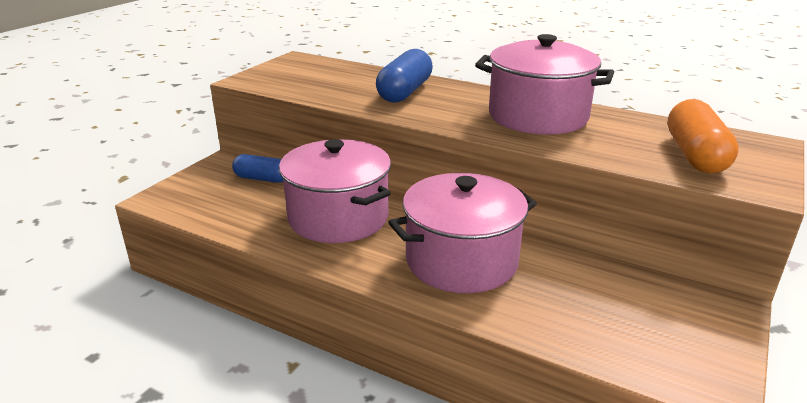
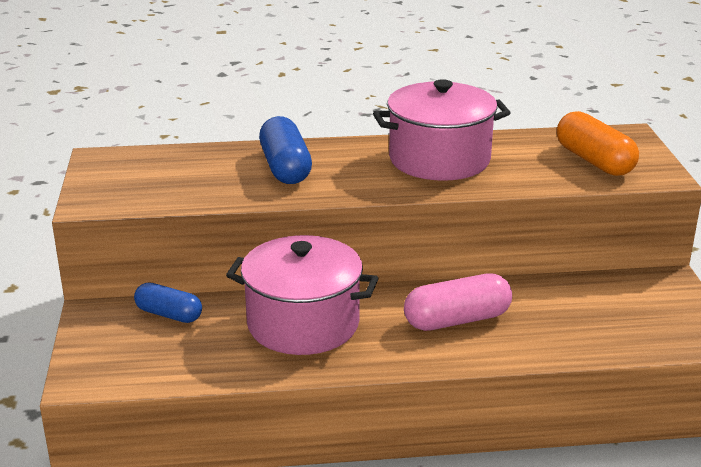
camera: 35 degrees left, 0 degrees up
(262, 179) = (169, 314): blue capsule -> blue capsule turned 45 degrees clockwise
(461, 260) = (457, 320): pink pot -> pink capsule

